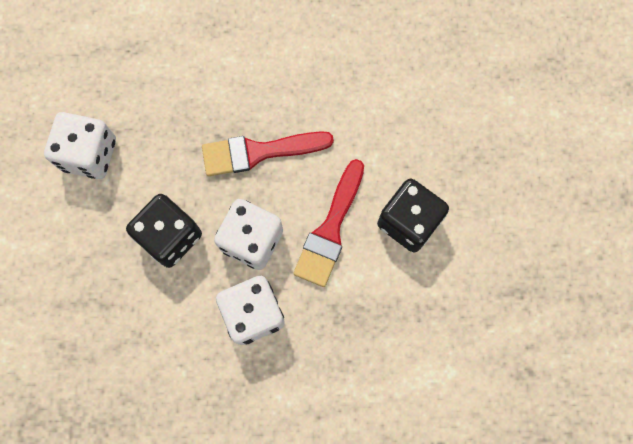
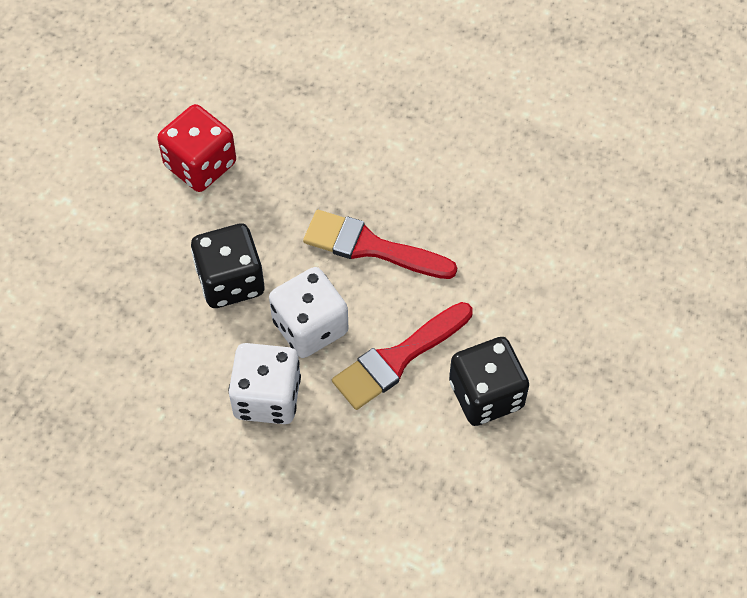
camera: 30 degrees right, 15 degrees down
(89, 154) = (200, 164): white dice -> red dice

